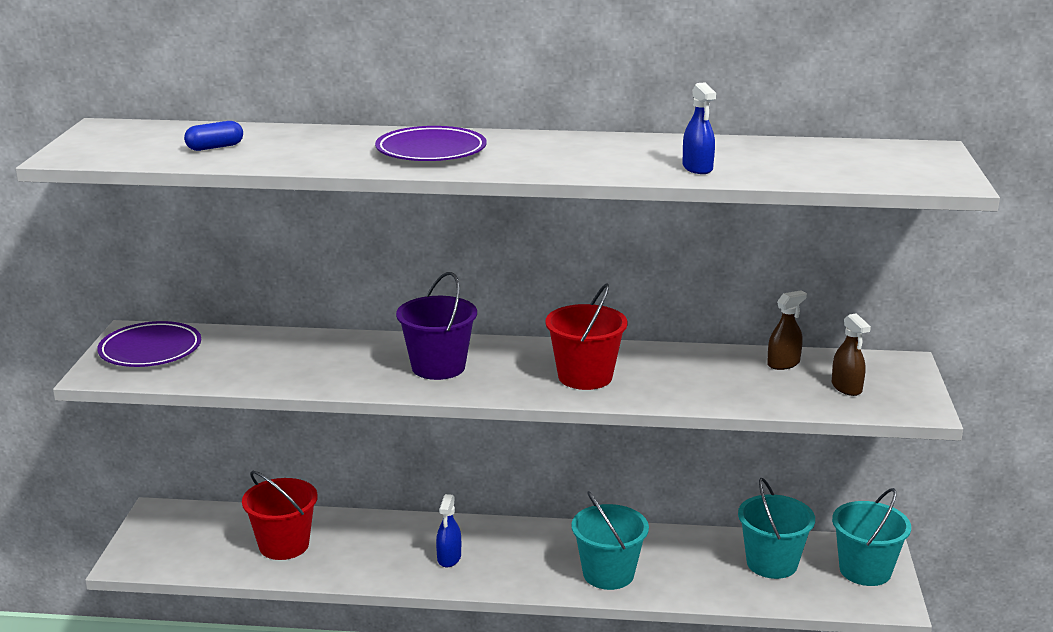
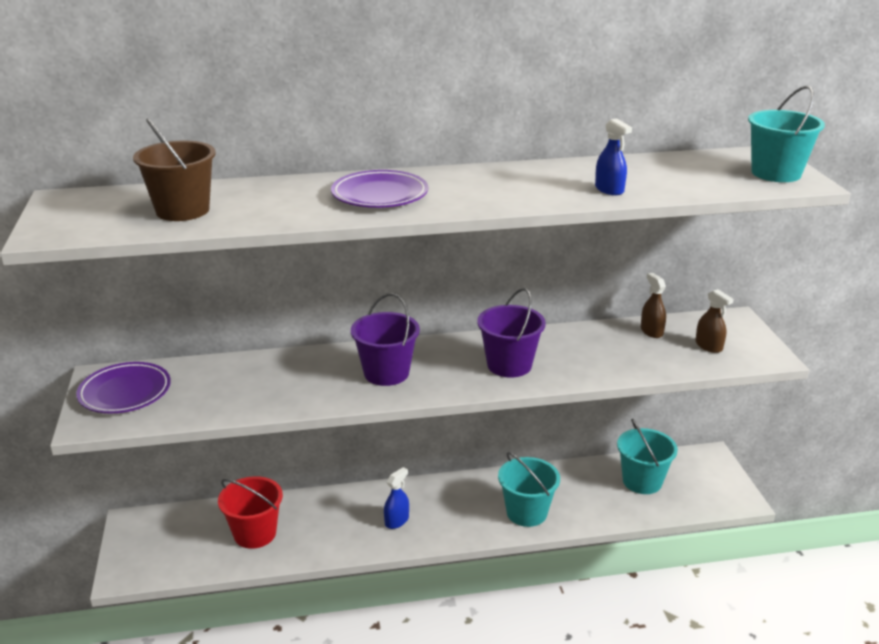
camera: 15 degrees left, 5 degrees up
(215, 147) = (183, 210): blue capsule -> brown bucket
(449, 558) = (396, 521): blue spray bottle -> blue spray bottle turned 135 degrees counterclockwise
(585, 377) = (509, 365): red bucket -> purple bucket
(783, 363) = (651, 331): brown spray bottle -> brown spray bottle turned 60 degrees counterclockwise
(865, 570) = (709, 475): turquoise bucket -> turquoise bucket (776, 173)

